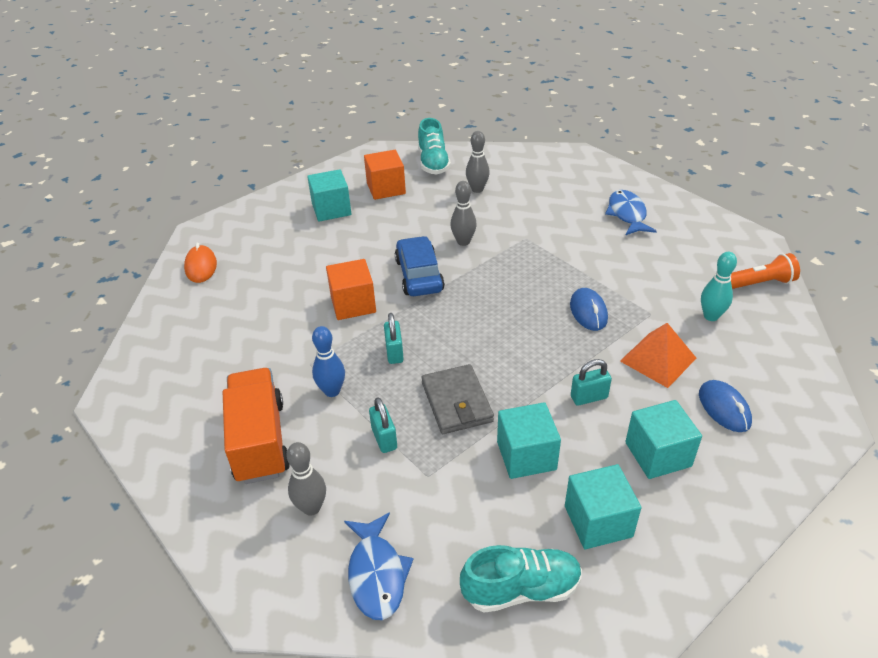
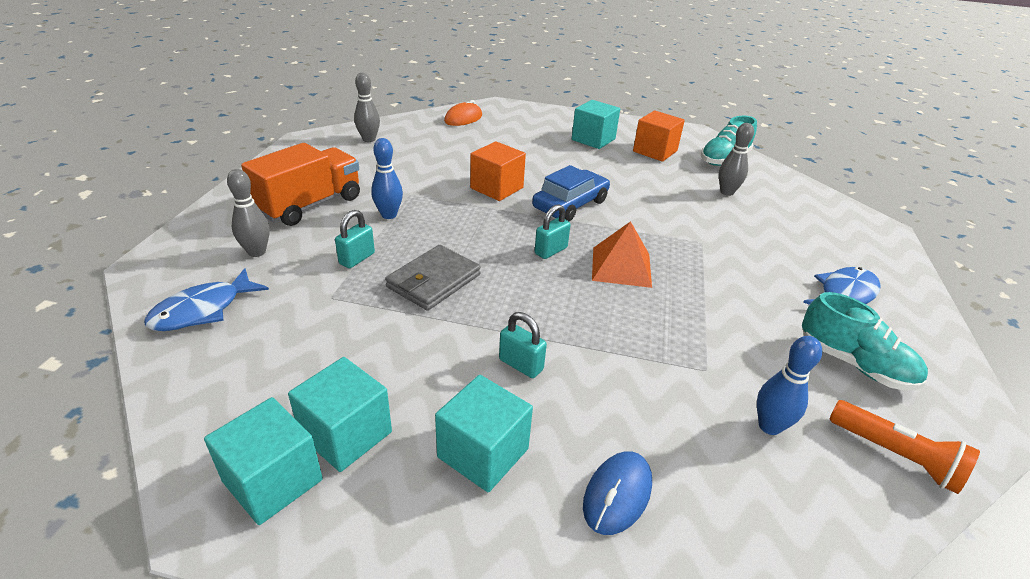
camera: 50 degrees right, 5 degrees down
(394, 352) = (462, 227): turquoise padlock -> turquoise padlock (551, 251)
(463, 242) = (644, 210): grey bowling pin -> grey bowling pin (369, 139)
(521, 589) = (224, 406): turquoise shoe -> turquoise shoe (854, 364)
(526, 455) = (401, 348): turquoise cube -> turquoise cube (273, 481)
(588, 312) = (648, 320): blue mouse -> none
(658, 359) = (637, 401): orange pyramid -> orange pyramid (621, 267)
(711, 316) = (769, 426): turquoise bowling pin -> blue bowling pin

